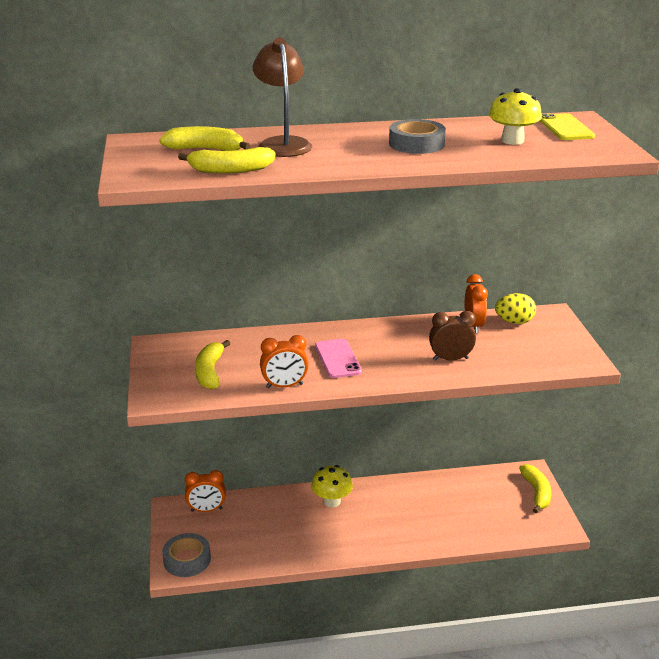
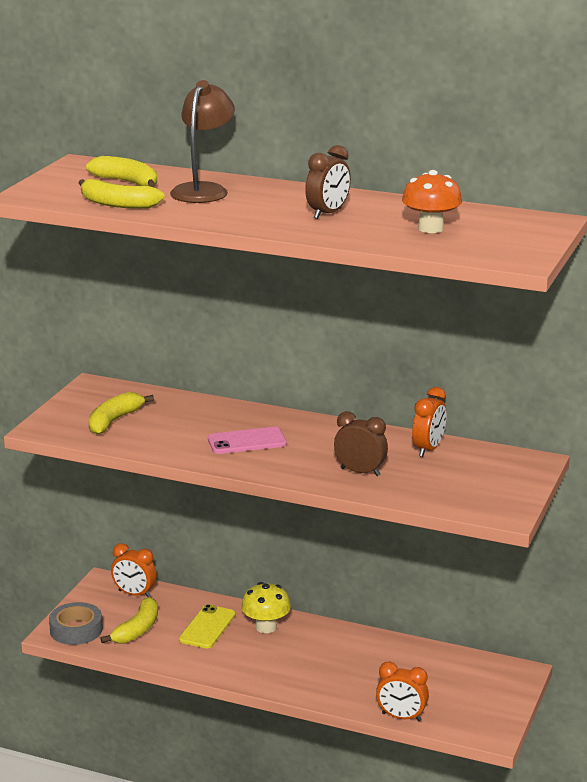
camera: 30 degrees right, 5 degrees down
(284, 386) = (167, 450): orange clock -> orange clock (401, 717)
(338, 359) = (247, 441): pink phone -> pink phone turned 60 degrees clockwise
(416, 144) = (328, 213): grey tape -> brown clock
(512, 141) = (430, 228): yellow mushroom -> orange mushroom
(514, 322) = (479, 457): yellow egg -> none
(536, 493) = (503, 693): yellow banana -> yellow banana (137, 629)
(565, 128) = (514, 227): yellow phone -> yellow phone (207, 627)

